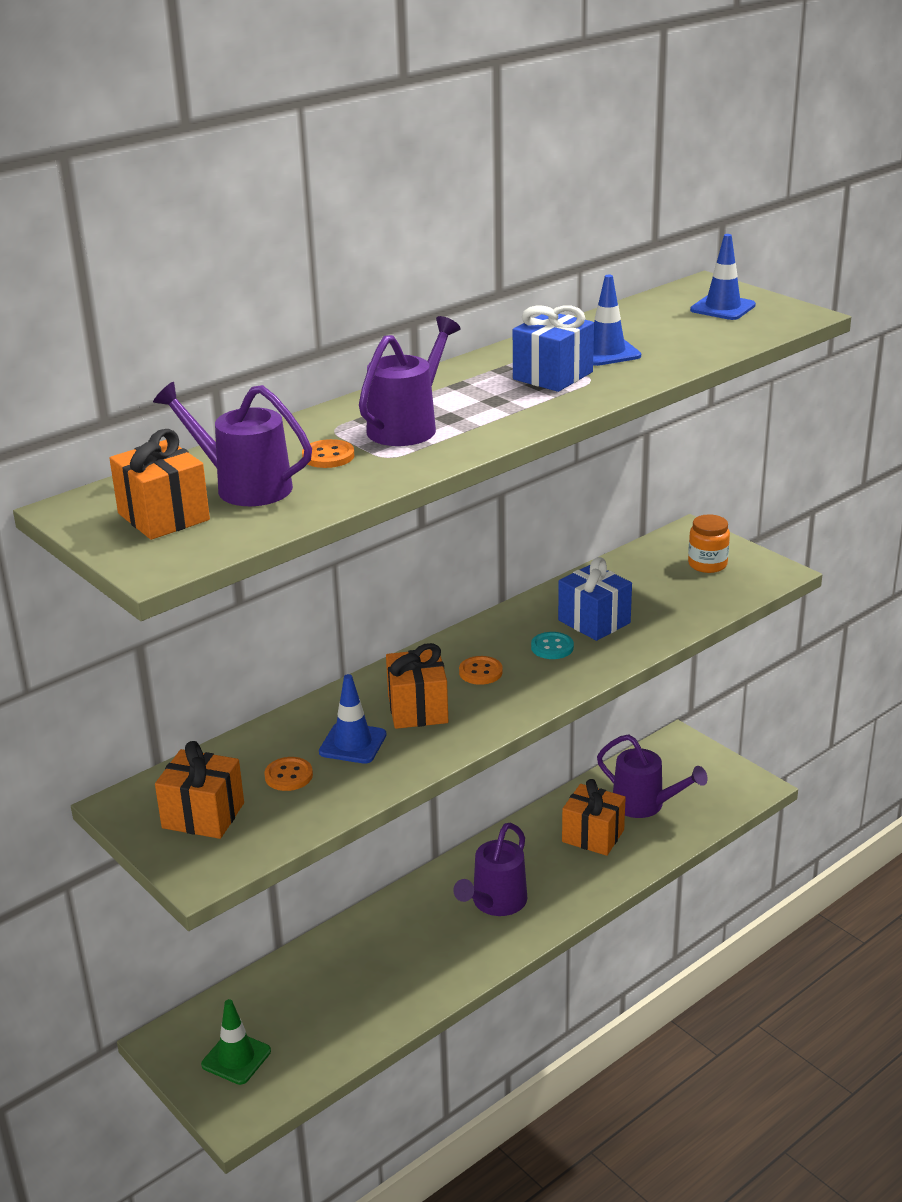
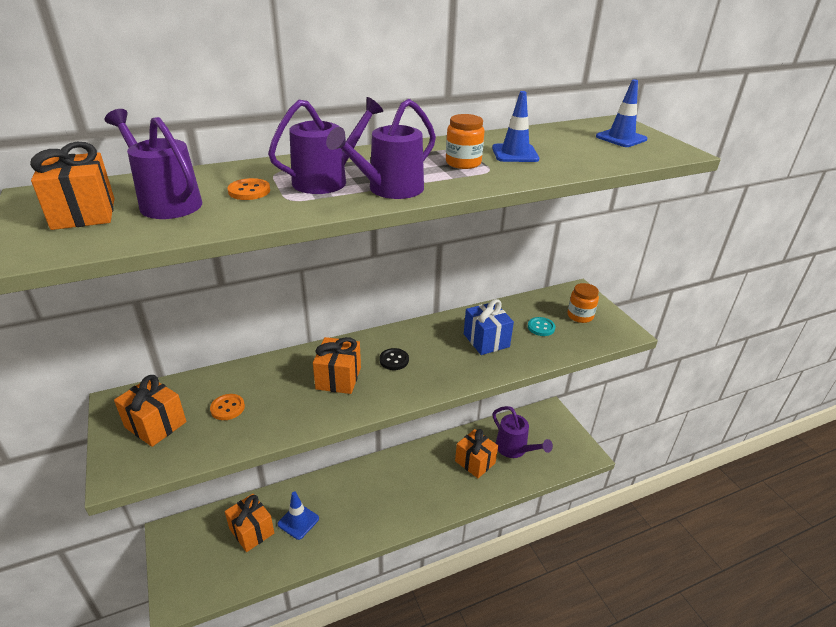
camera: 15 degrees right, 5 degrees up
(236, 1058) = (199, 558): green traffic cone -> none
(297, 1005) = (252, 531): none -> orange gift
(352, 743) = (282, 394): blue traffic cone -> blue traffic cone (298, 521)
(480, 672) = (394, 360): orange button -> black button
(495, 903) = (397, 493): purple watering can -> purple watering can (389, 190)
(552, 647) = (449, 353): turquoise button -> turquoise button (541, 327)
(553, 376) = (463, 163): blue gift -> orange jar

